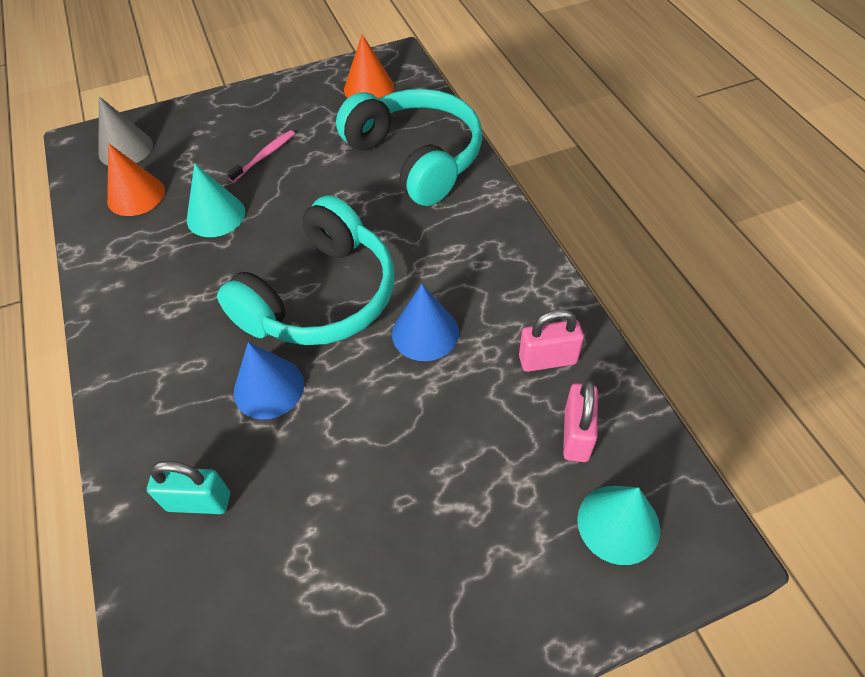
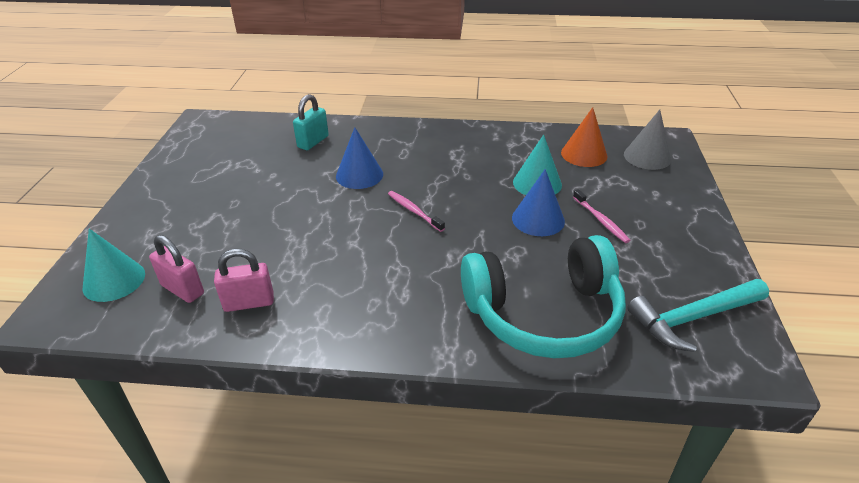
camera: 115 degrees right, 15 degrees down
(320, 296) = (414, 211): turquoise headphones -> pink toothbrush
(368, 88) = (693, 318): orange cone -> turquoise hammer
(425, 332) = (336, 249): blue cone -> blue cone (538, 219)
(547, 359) = (249, 303): pink padlock -> pink padlock turned 60 degrees clockwise

